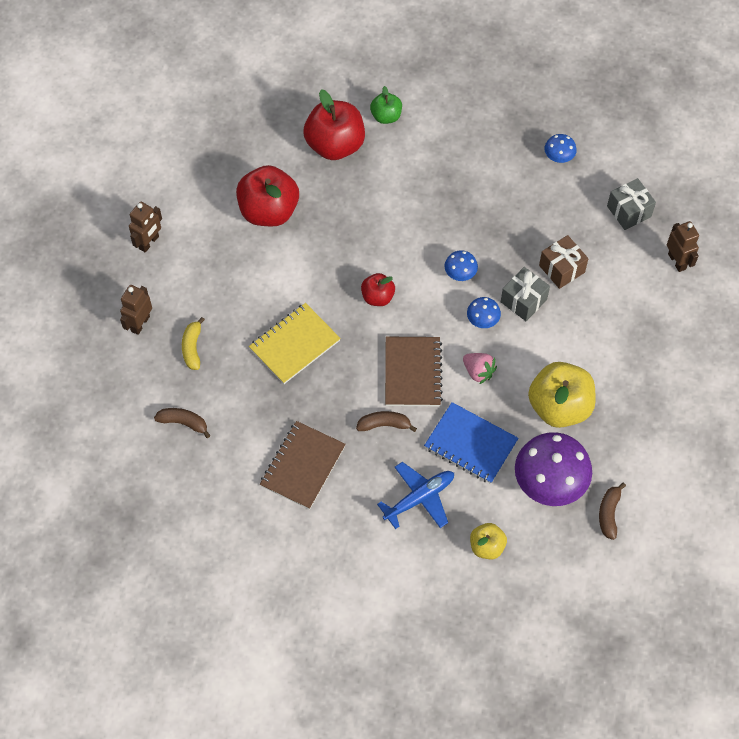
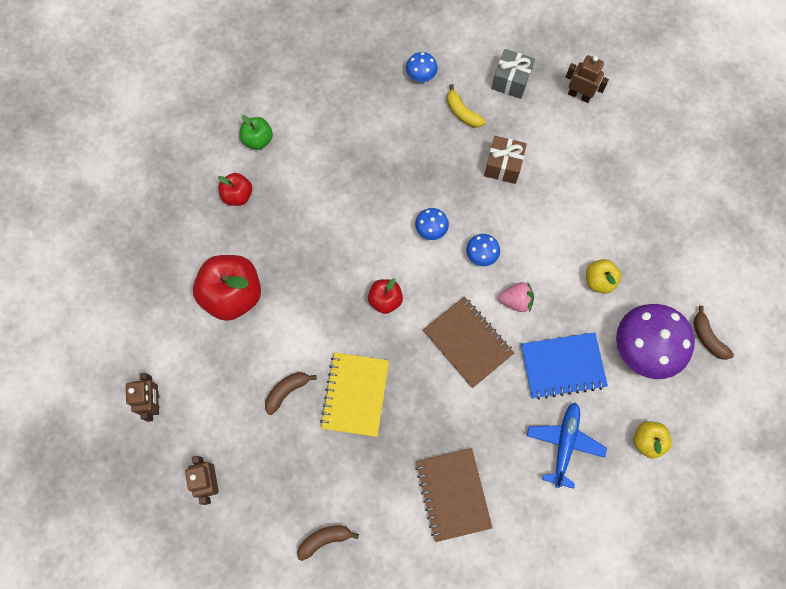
camera: 40 degrees left, 10 degrees up
(192, 348) = (274, 466): yellow banana -> yellow banana (462, 112)
(335, 145) = (237, 195): red apple -> red apple, size x0.53
(384, 425) = (484, 404): brown banana -> brown banana (287, 391)
(523, 301) = (498, 214): grey gift -> none
(559, 407) = (599, 280): yellow apple -> yellow apple, size x0.53

